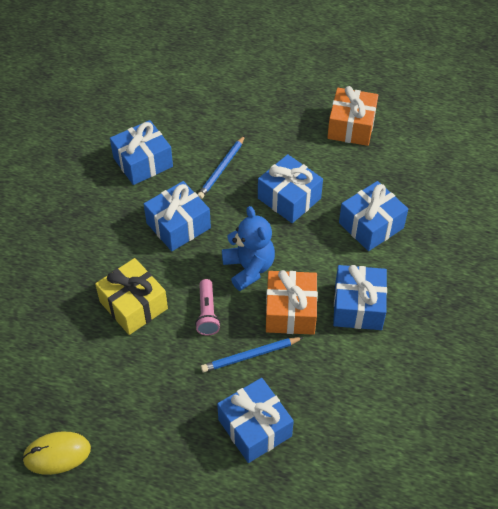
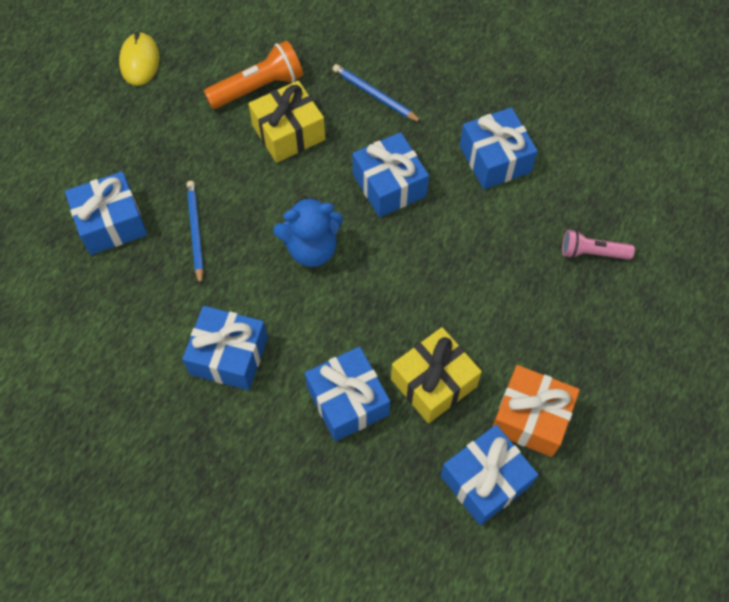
camera: 100 degrees right, 10 degrees up
(83, 339) = (258, 87): none -> orange flashlight
(207, 313) = (260, 199): pink flashlight -> pink flashlight (592, 253)
(221, 169) = (472, 242): blue pencil -> blue pencil (375, 95)
(289, 198) = (410, 311): blue gift -> blue gift (485, 480)
(290, 311) = (241, 281): orange gift -> none
(341, 179) = (433, 382): none -> yellow gift

